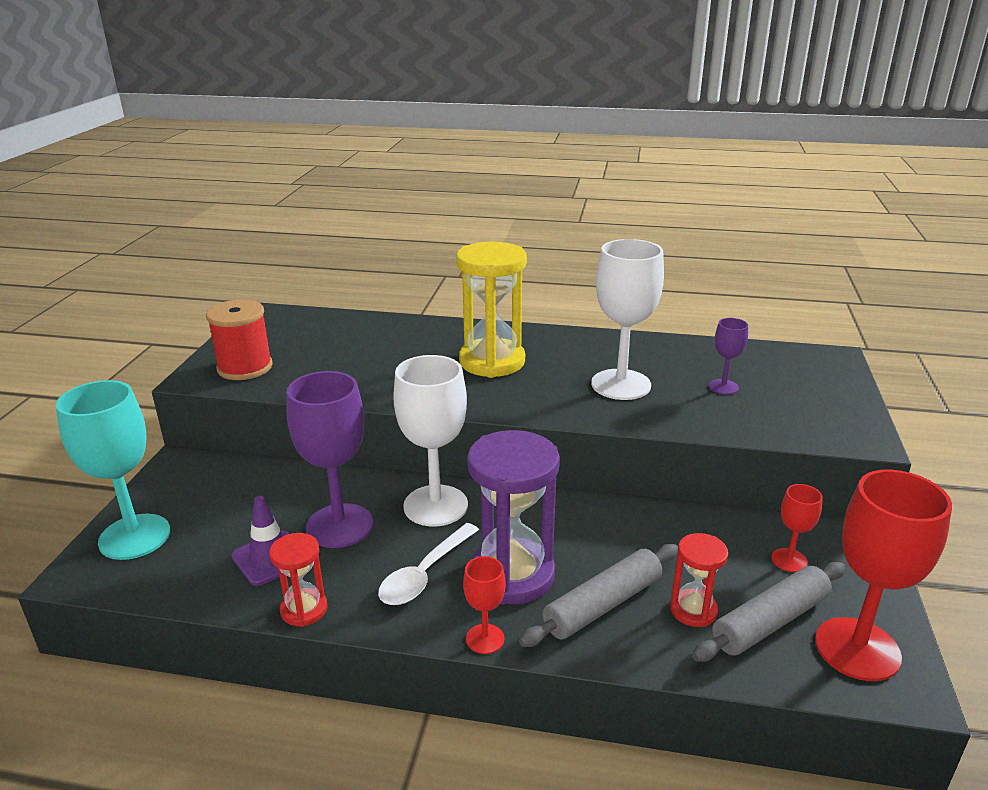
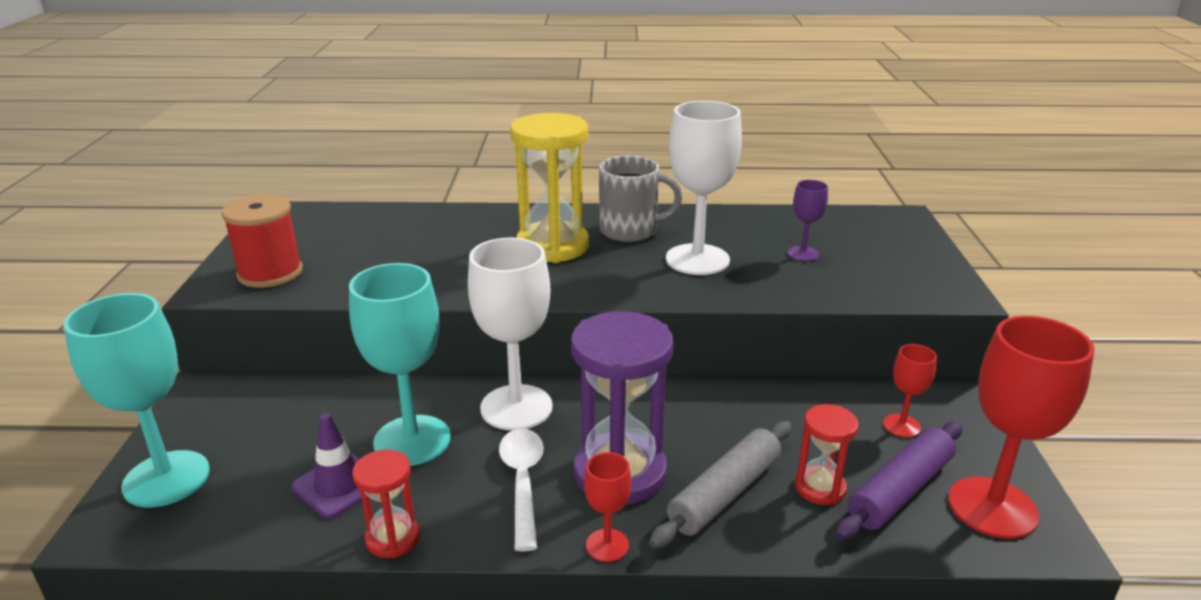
camera: 10 degrees left, 0 degrees up
(339, 526) = (412, 440): purple goblet -> turquoise goblet
(425, 574) = (522, 482): white spoon -> white spoon turned 150 degrees clockwise
(566, 352) = (630, 231): none -> grey mug
(770, 621) = (900, 490): grey rolling pin -> purple rolling pin

